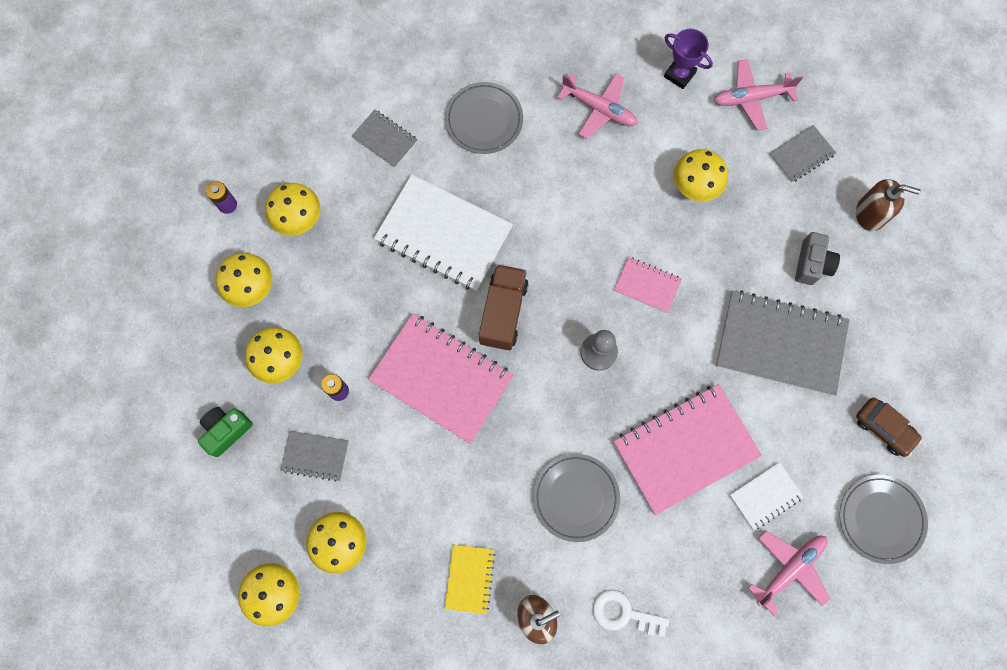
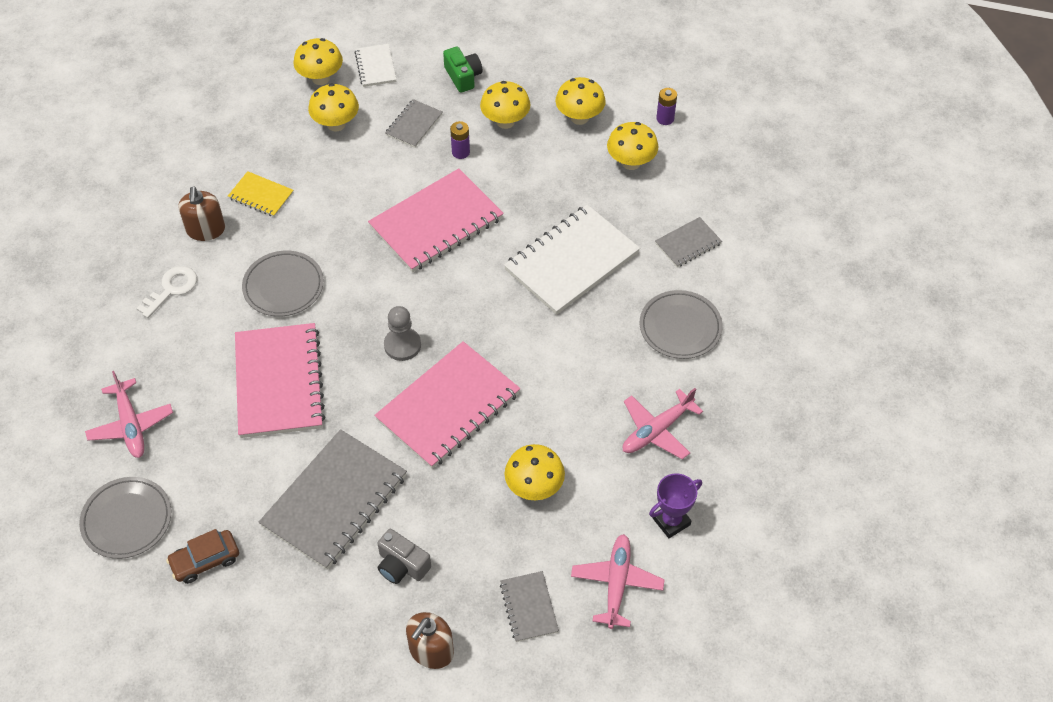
camera: 110 degrees right, 20 degrees down
(503, 312) = (475, 284): brown truck -> none
(647, 285) = (448, 407): pink notebook -> pink notebook, size x2.03
(765, 496) = (202, 430): white notebook -> white notebook (375, 67)

